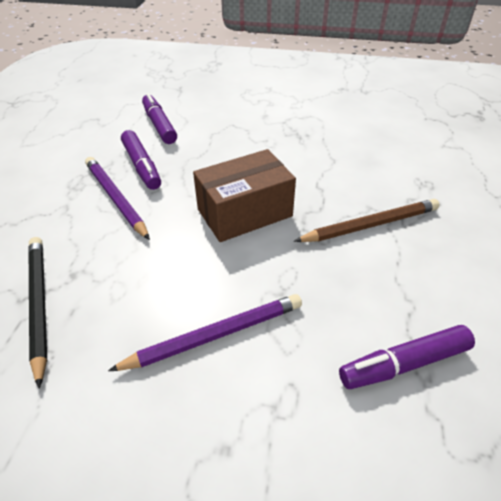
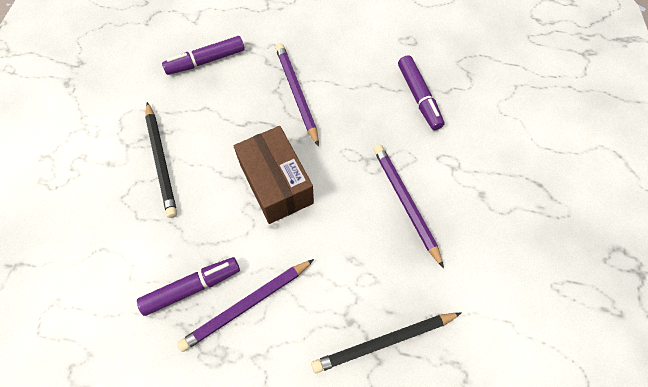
camera: 90 degrees left, 20 degrees up
(159, 125) = (106, 280): purple marker -> purple marker (206, 61)
(268, 140) = (161, 161): none -> black pencil
(370, 225) = (296, 93): brown pencil -> purple pencil

